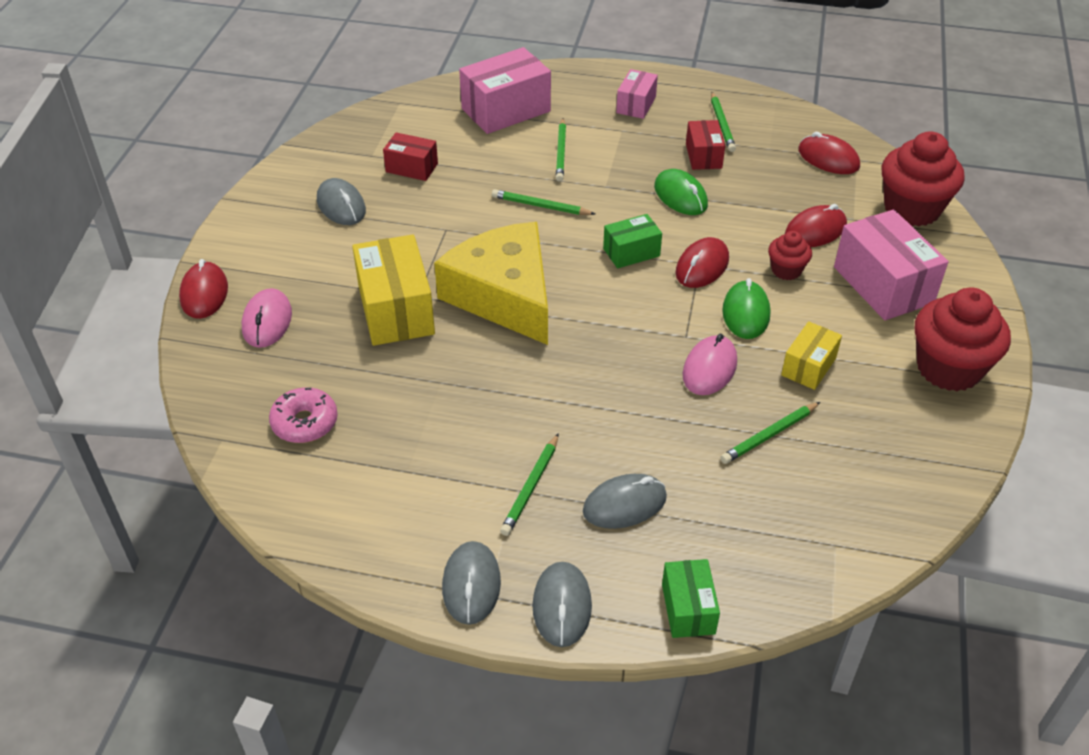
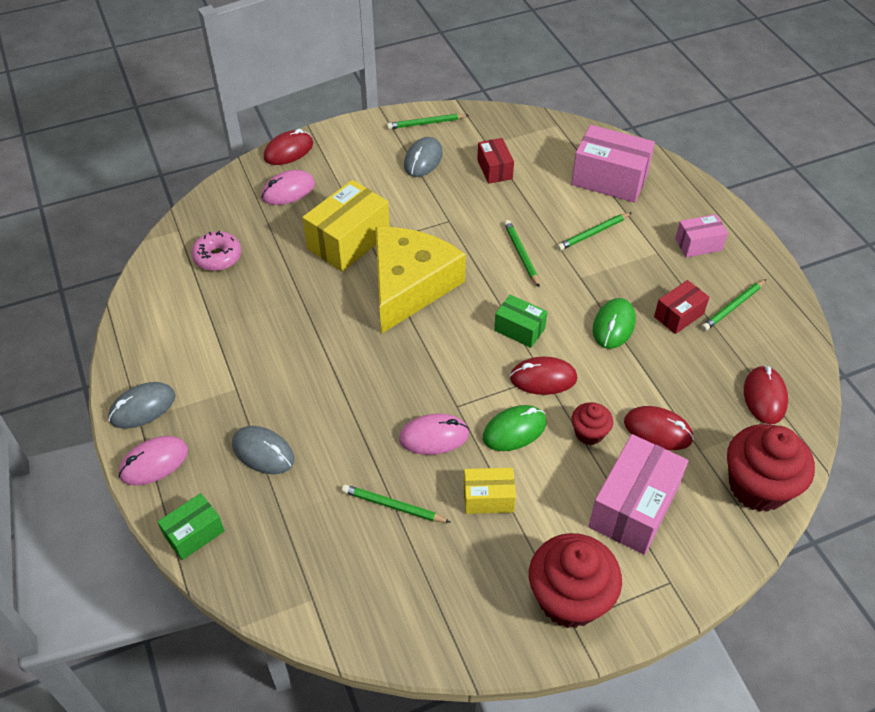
camera: 55 degrees right, 5 degrees up
(530, 487) = (243, 394): green pencil -> green pencil (426, 123)
(562, 606) = (154, 463): grey mouse -> pink mouse

